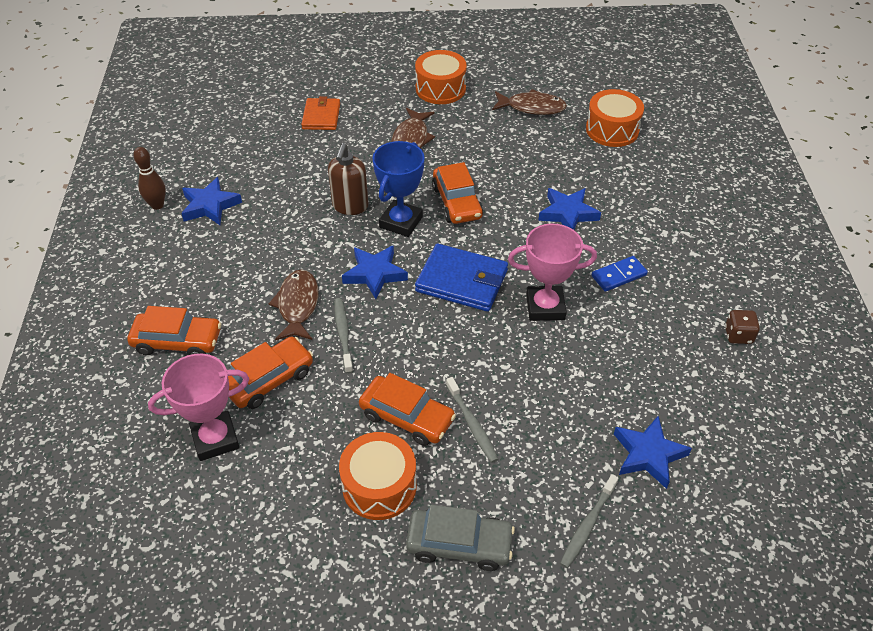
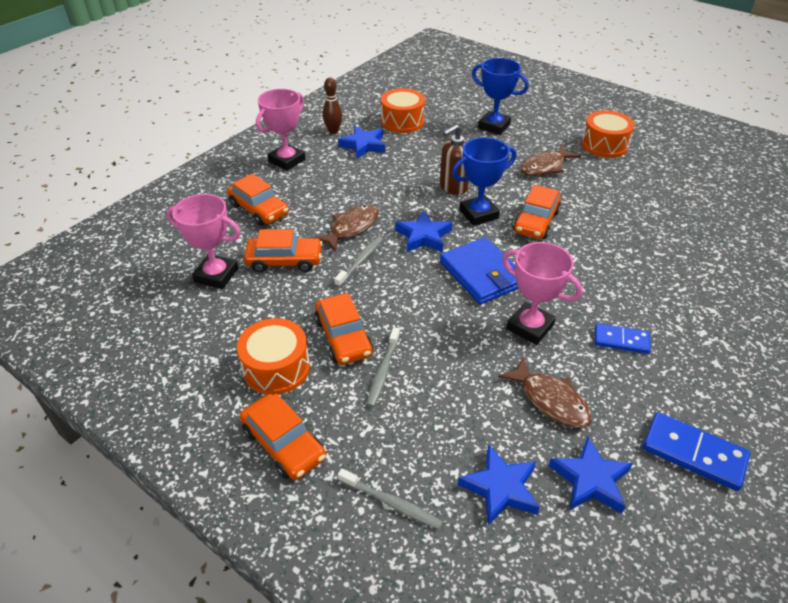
camera: 40 degrees right, 5 degrees down
(143, 268) = (287, 160): none -> pink trophy
(321, 116) = (494, 126): orange wallet -> blue trophy
(459, 544) = (284, 443): grey car -> orange car
(532, 107) = (671, 188): brown fish -> brown fish (551, 400)
(568, 213) = (622, 273): blue star -> blue star (590, 480)
(588, 525) = (391, 503): grey toothbrush -> grey toothbrush turned 135 degrees counterclockwise
(612, 130) = (731, 234): orange drum -> orange drum (402, 121)
(738, 335) = (693, 453): brown dice -> blue domino

